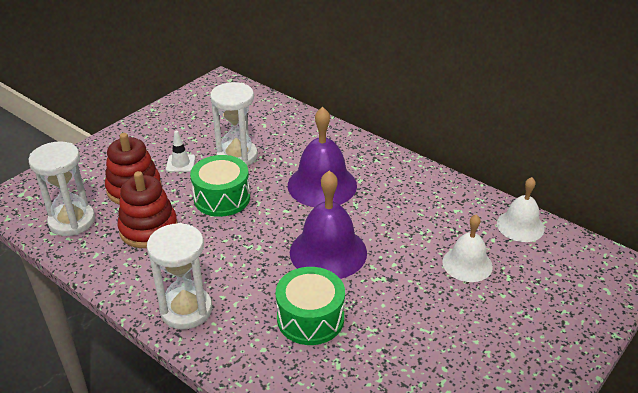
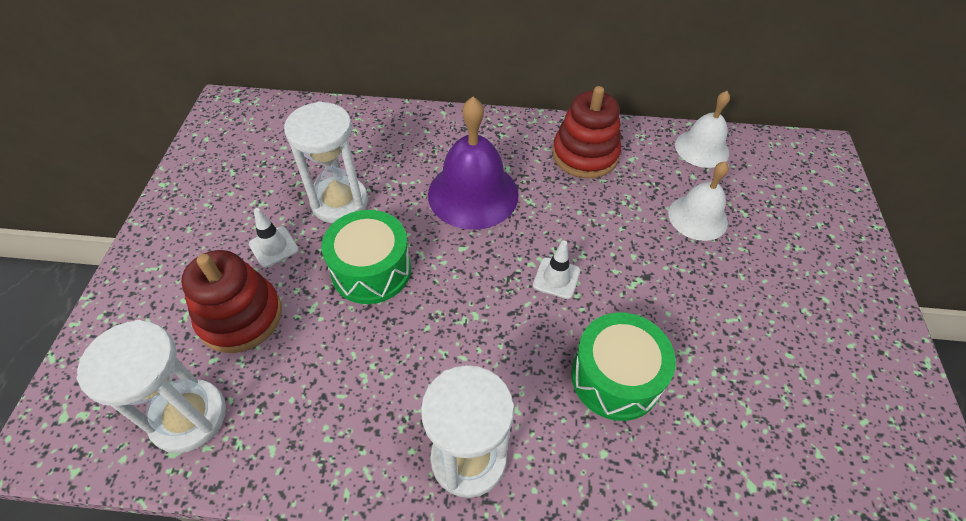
camera: 35 degrees left, 15 degrees up
(149, 229) = (314, 367): red stacking toy -> red stacking toy (585, 155)
(328, 252) = (556, 278): purple bell -> white traffic cone

